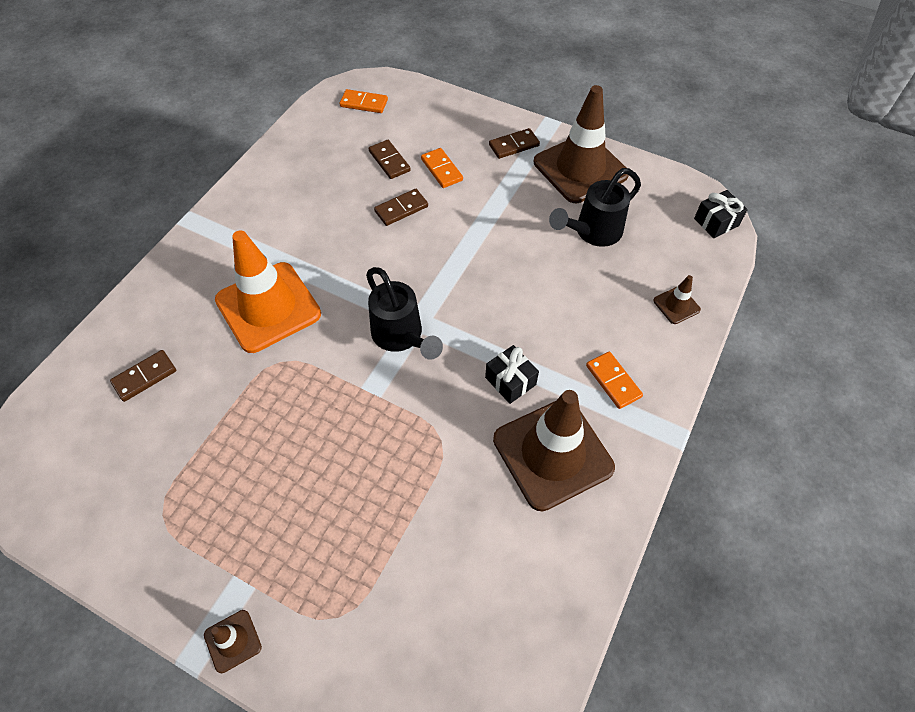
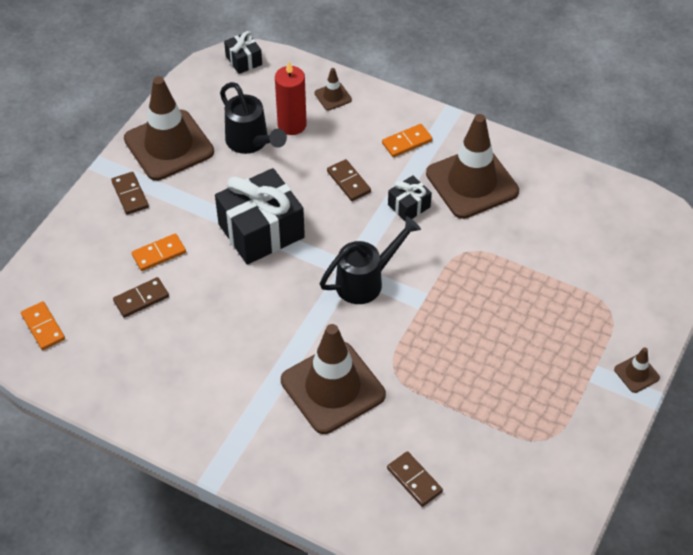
camera: 90 degrees left, 5 degrees down
(268, 307) = (333, 388): orange traffic cone -> brown traffic cone
(364, 103) = (43, 327): orange domino -> orange domino turned 45 degrees counterclockwise
(401, 209) = (211, 286): brown domino -> brown domino (348, 182)
(470, 245) = (261, 231): none -> black gift
(624, 267) = (292, 125): none -> red candle

